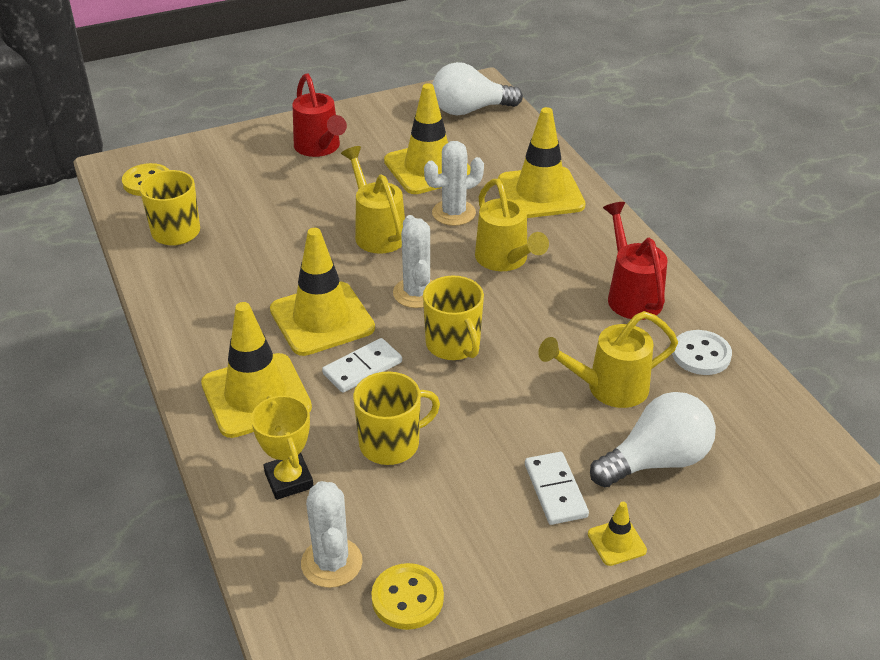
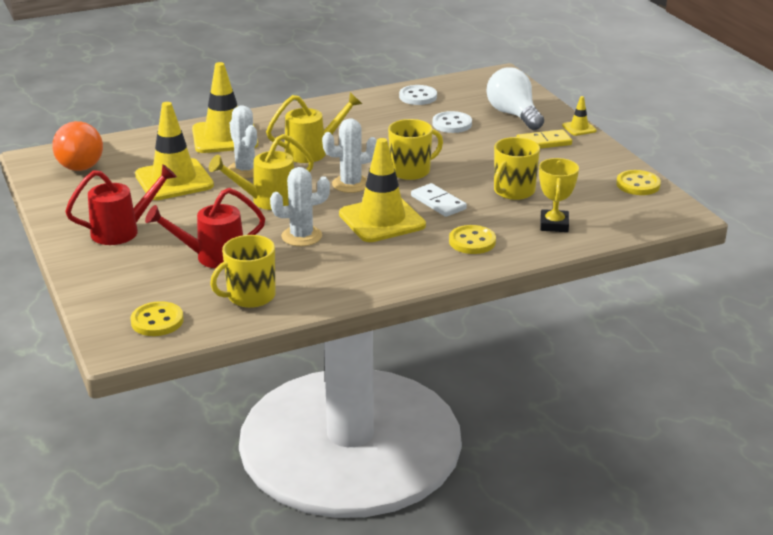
camera: 90 degrees left, 10 degrees down
(256, 395) = (472, 241): yellow traffic cone -> yellow button
(289, 480) = (554, 225): yellow trophy -> yellow trophy turned 60 degrees counterclockwise
(331, 563) = (619, 208): white cactus -> white cactus (301, 236)
(391, 444) = (513, 191): yellow mug -> yellow mug turned 120 degrees counterclockwise
(470, 110) = (80, 162): white light bulb -> orange light bulb
(555, 490) = (543, 142): white domino -> yellow domino
(609, 388) = (452, 124): yellow watering can -> white button
(631, 295) = (357, 112): red watering can -> red watering can (213, 257)

